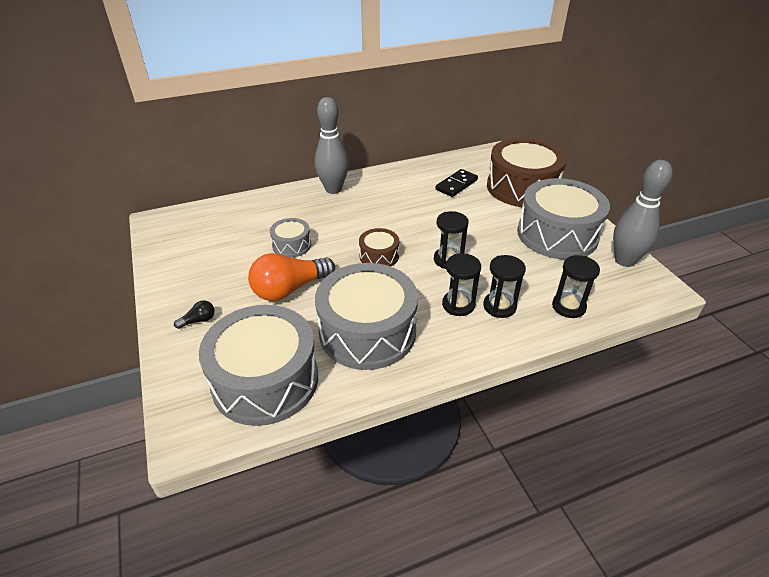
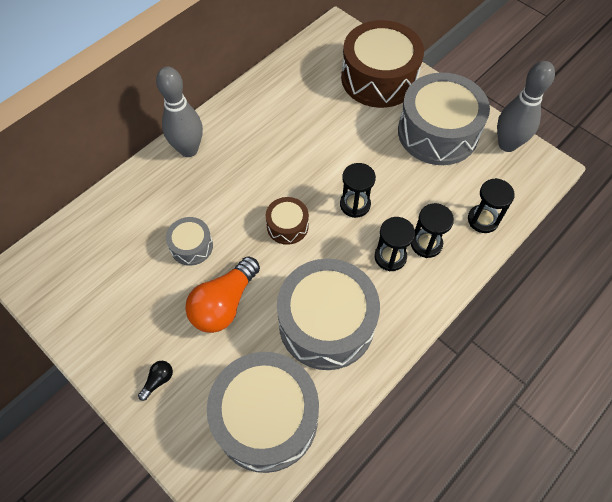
camera: 25 degrees left, 20 degrees up
(456, 185) = (313, 97): black domino -> none

